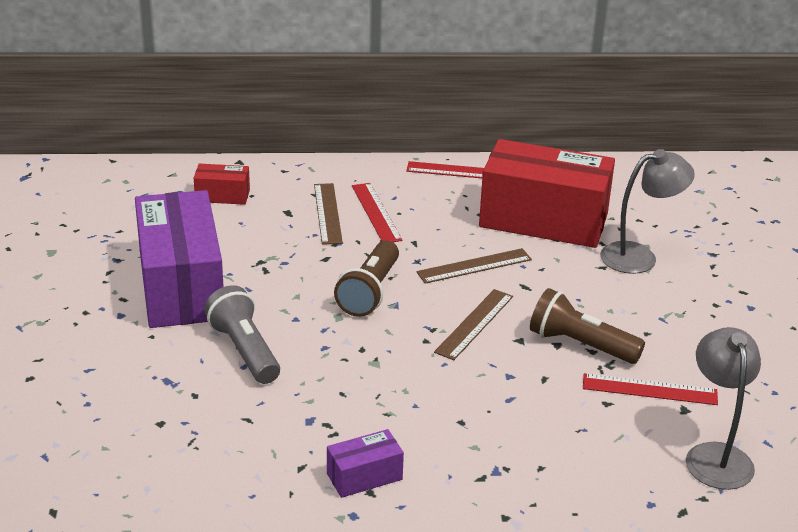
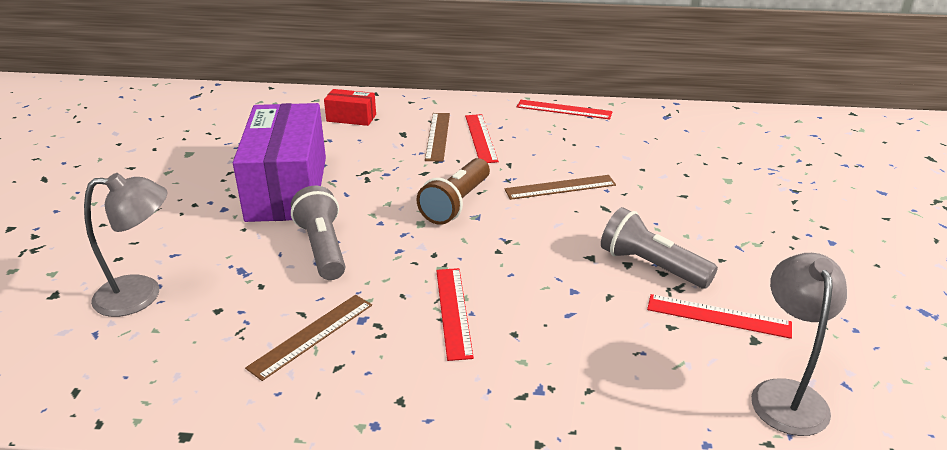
camera: 10 degrees right, 0 degrees up
(364, 476) = (399, 383): purple box -> none
(397, 405) = (453, 312): none -> red ruler
(474, 324) = (549, 239): brown ruler -> brown ruler (311, 335)
(543, 220) = (633, 152): red box -> none
(580, 345) = (651, 266): brown flashlight -> grey flashlight
(639, 256) = (721, 188): grey lamp -> grey lamp (141, 295)

